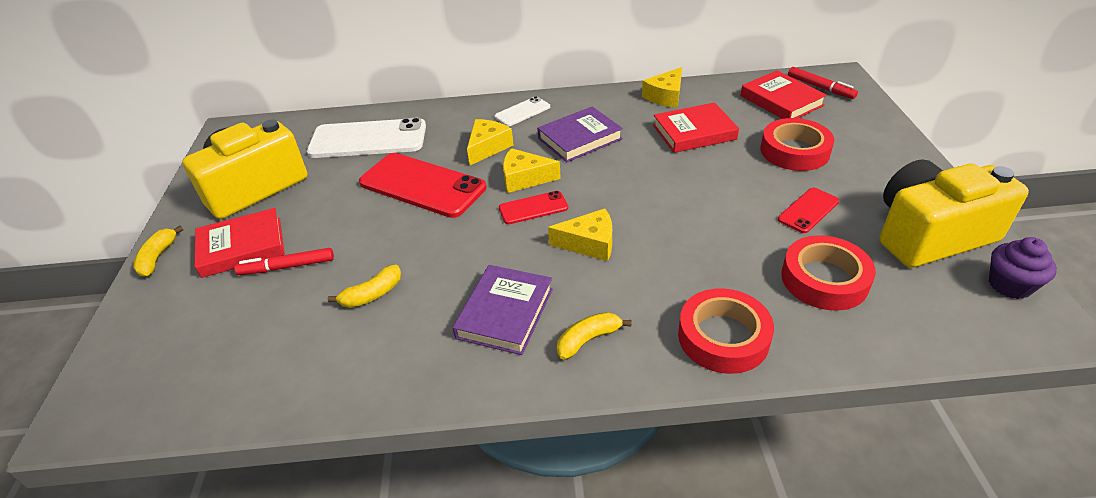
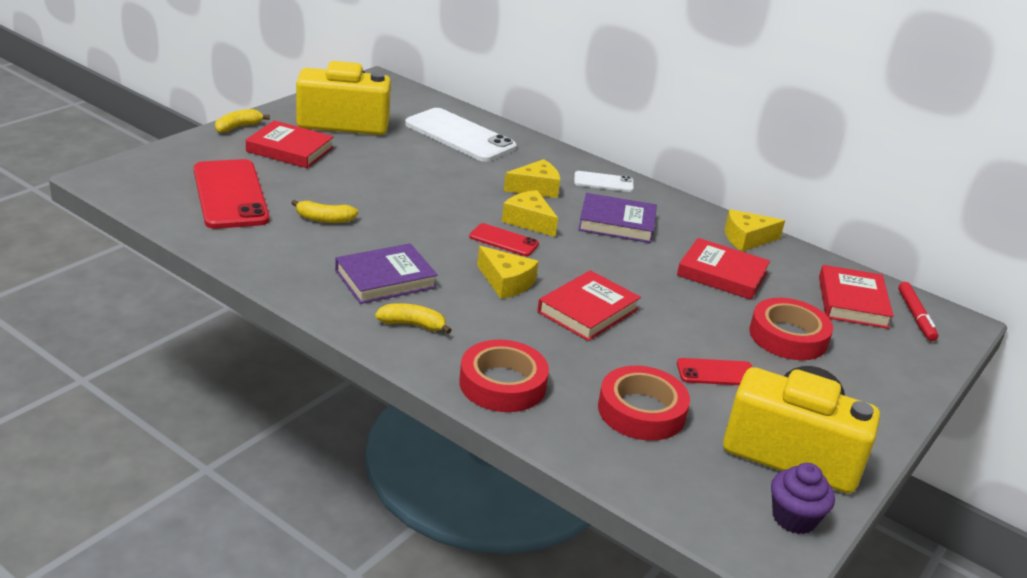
camera: 35 degrees right, 10 degrees down
(287, 267) = (299, 175): red marker -> none
(422, 185) = (451, 183): red phone -> red phone (230, 194)
(672, 224) = (588, 311): none -> red book

